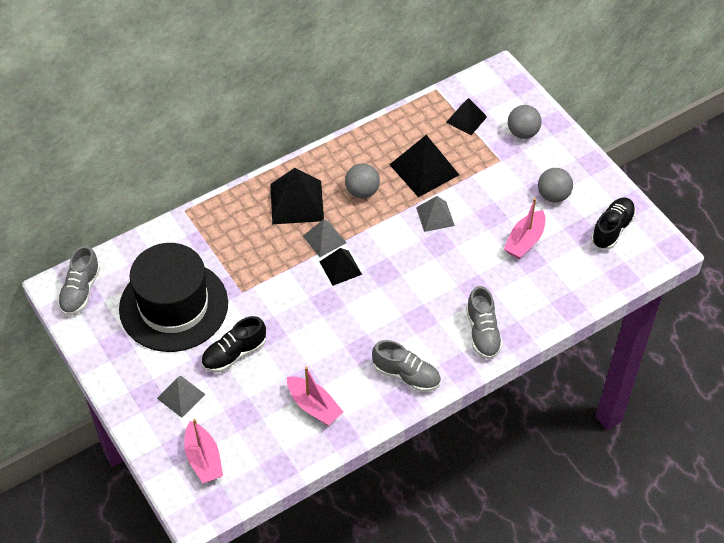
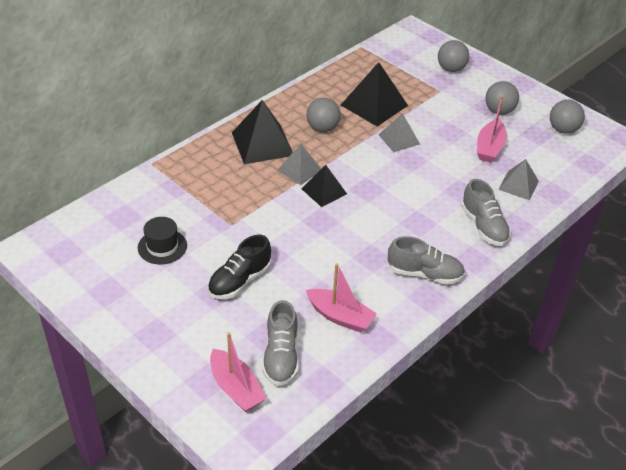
camera: 15 degrees left, 10 degrees down
(80, 291) = (57, 247): grey shoe -> grey shoe (281, 356)
(173, 306) = (162, 246): black hat -> black hat, size x0.42
(181, 396) = (193, 329): grey pyramid -> grey pyramid (518, 185)
(466, 119) = (397, 65): black pyramid -> none
(612, 229) = (563, 129): black shoe -> grey ball

